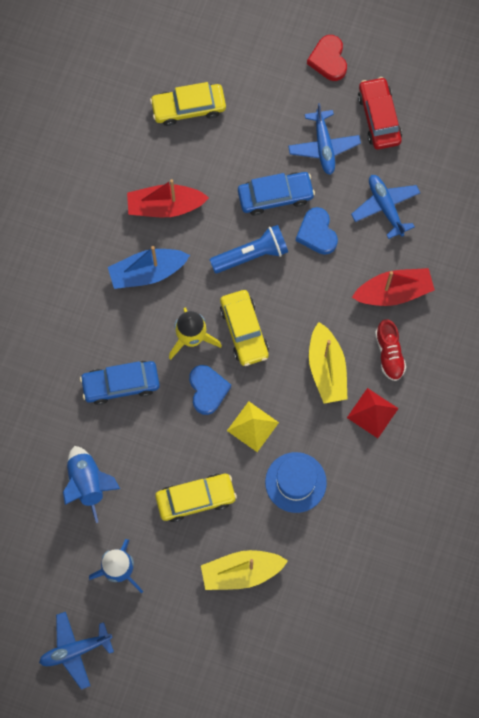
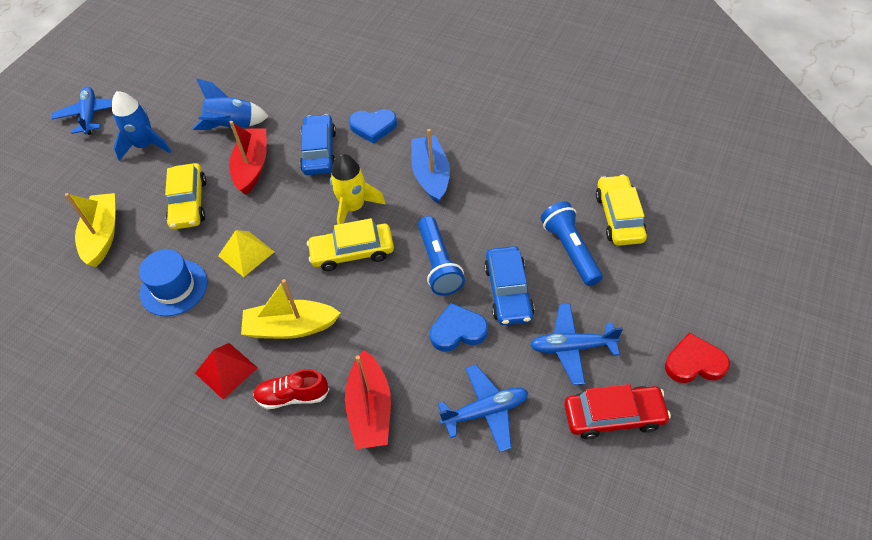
camera: 100 degrees right, 20 degrees down
(165, 206) = (502, 192): red boat -> red boat (252, 166)
(207, 390) = (295, 218): blue heart -> blue heart (373, 127)
(228, 147) = (570, 250): none -> blue flashlight

